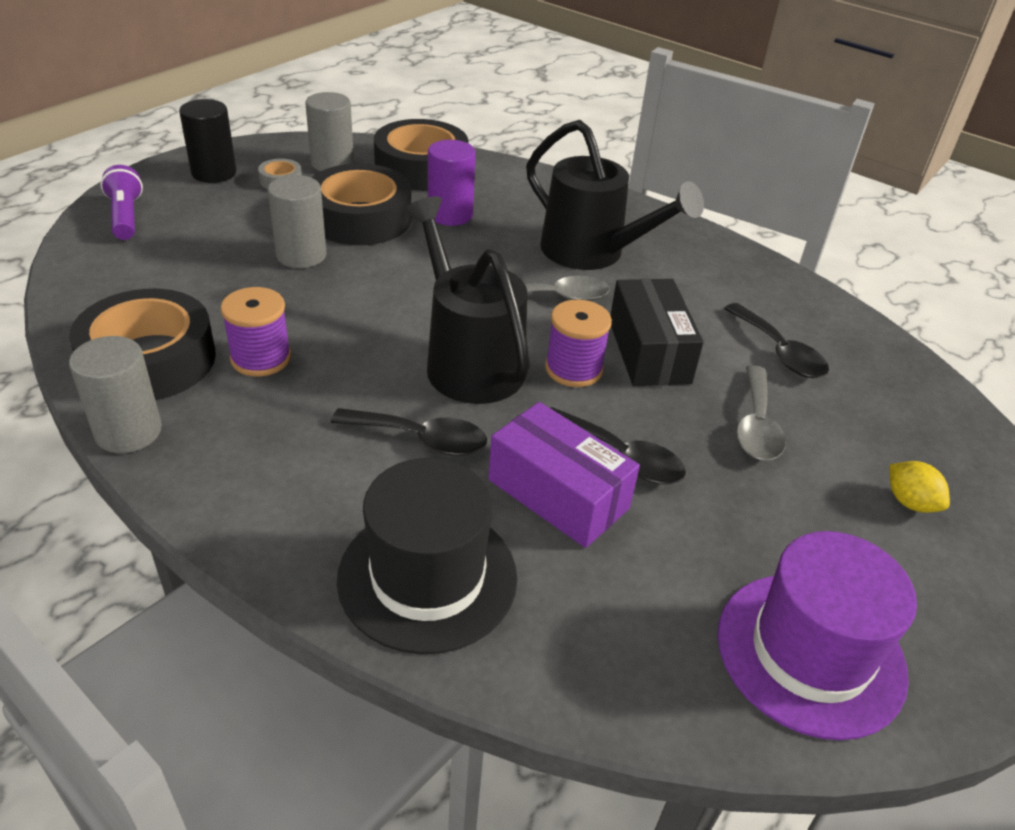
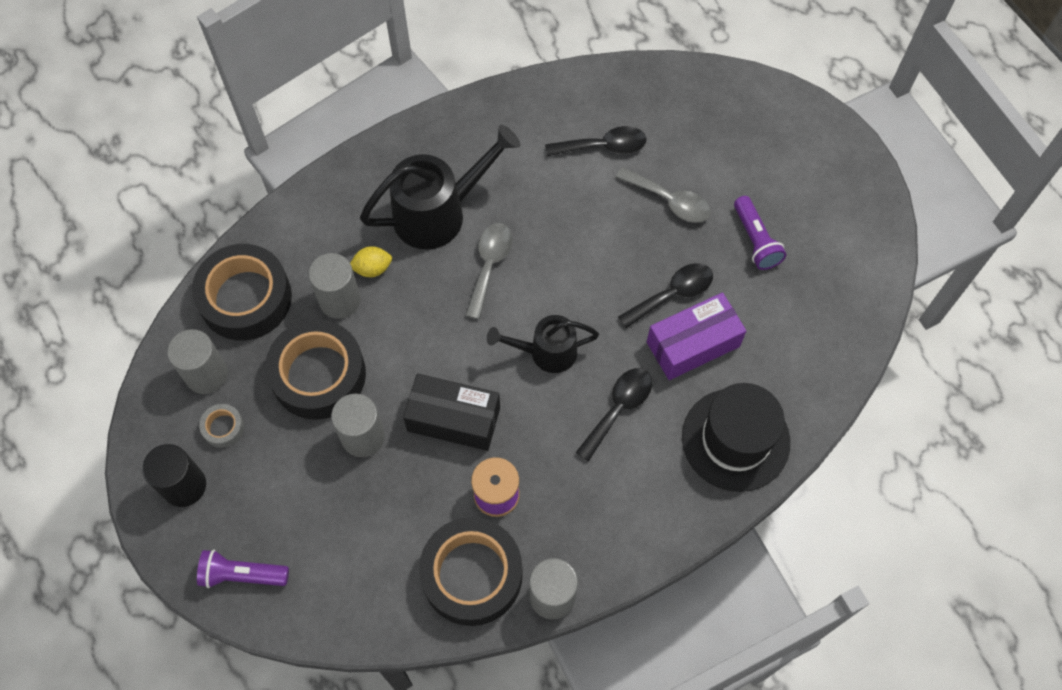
camera: 65 degrees left, 25 degrees up
(450, 215) = (340, 300): purple cylinder -> grey cylinder
(468, 360) = (545, 352): black watering can -> black watering can, size x0.62
(573, 369) = (578, 286): purple spool -> none
(649, 351) = (575, 229): black box -> black box (453, 419)
(771, 530) = (755, 240): none -> purple flashlight
(810, 653) = (839, 267): purple hat -> none
(910, 502) = (757, 155): yellow lemon -> yellow lemon (372, 268)

